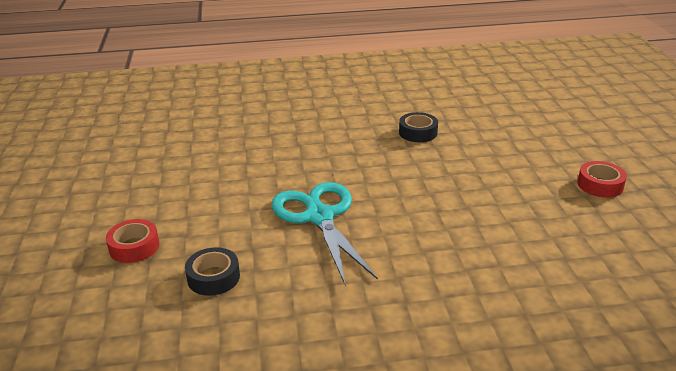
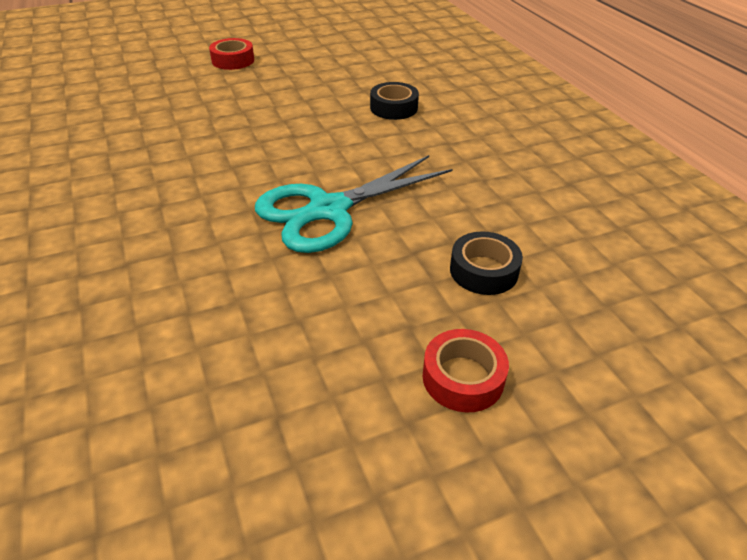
camera: 105 degrees left, 10 degrees up
(418, 132) = (105, 159): black tape -> black tape (394, 108)

